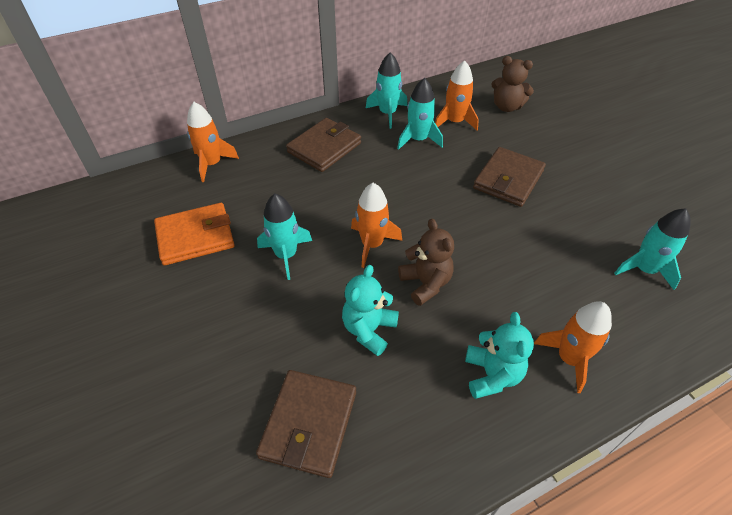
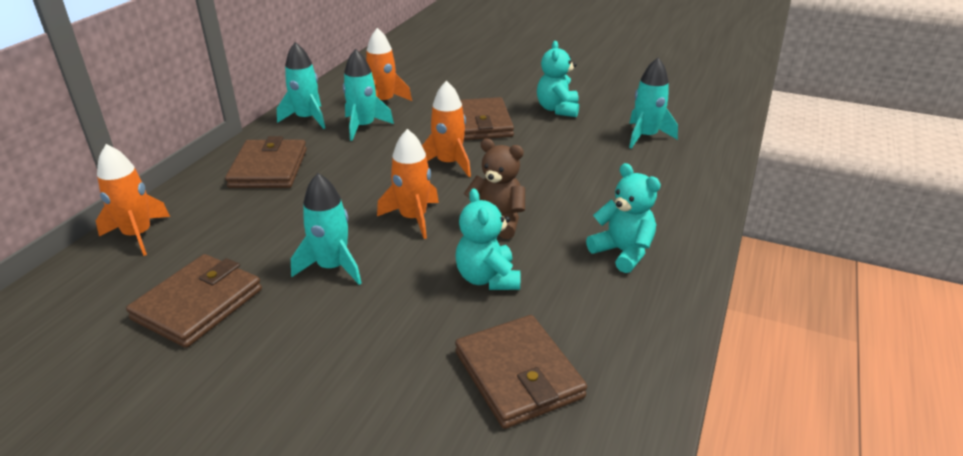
camera: 40 degrees left, 15 degrees down
(195, 236) = (198, 304): orange wallet -> brown wallet
(507, 107) = (419, 76): brown teddy bear -> none
(569, 358) = (662, 212): orange rocket -> orange rocket (449, 163)
(590, 197) = (557, 109): none -> turquoise teddy bear

